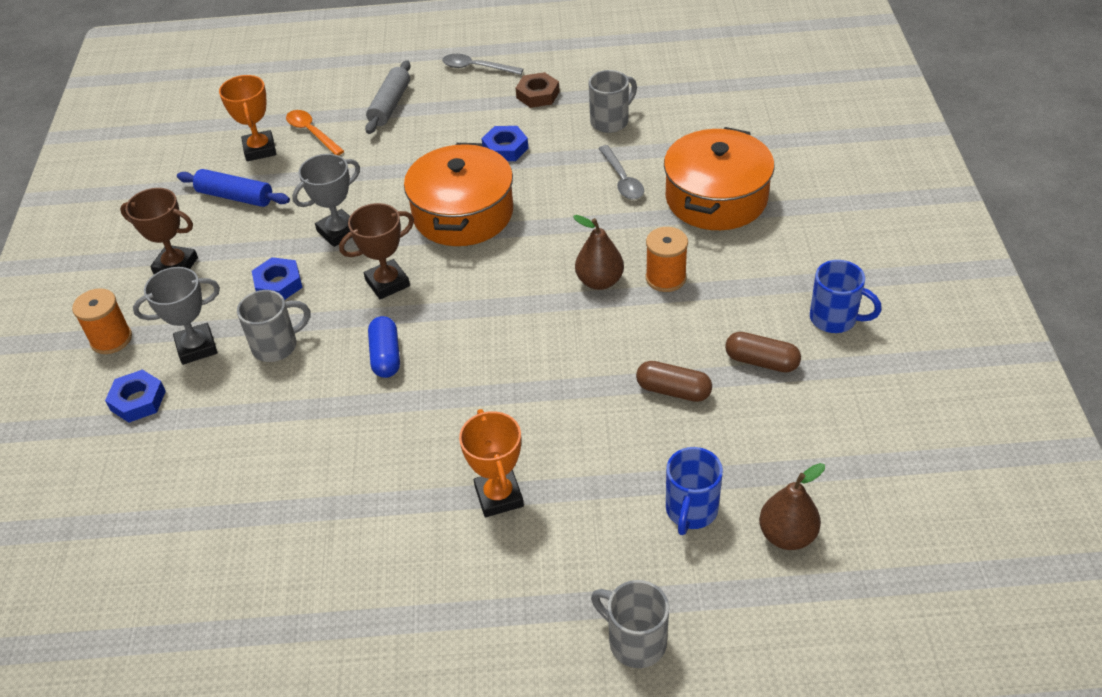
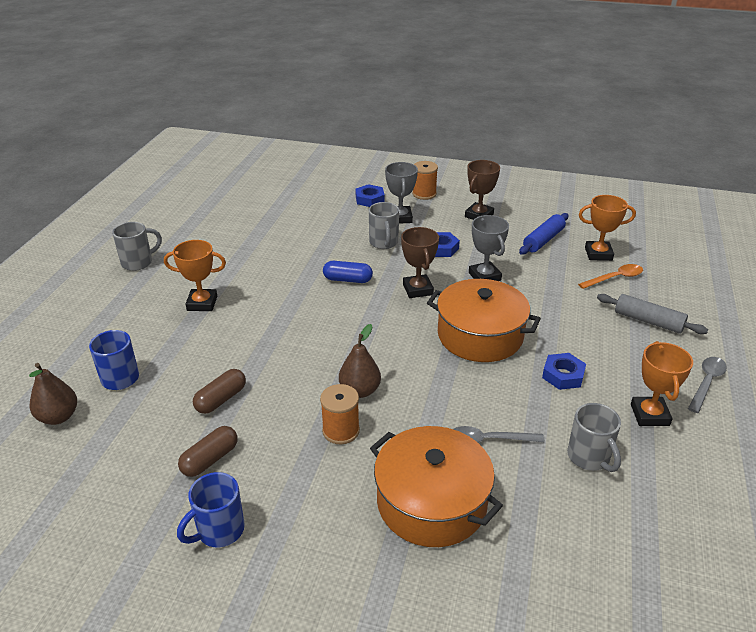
camera: 105 degrees right, 10 degrees down
(537, 95) = (649, 415): brown nut -> orange trophy
(635, 641) = (62, 331): grey mug -> grey mug (138, 262)

